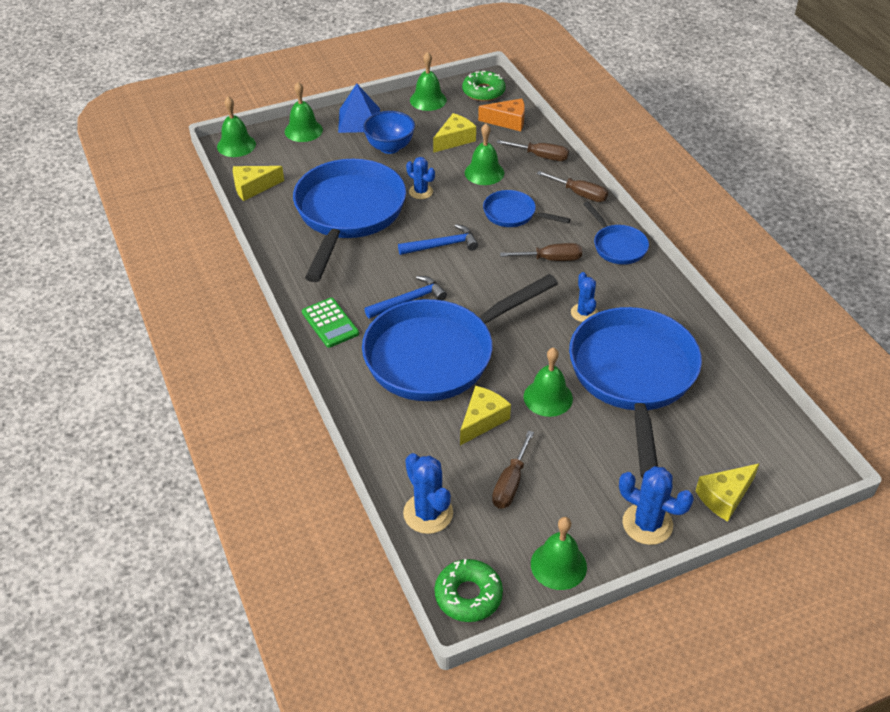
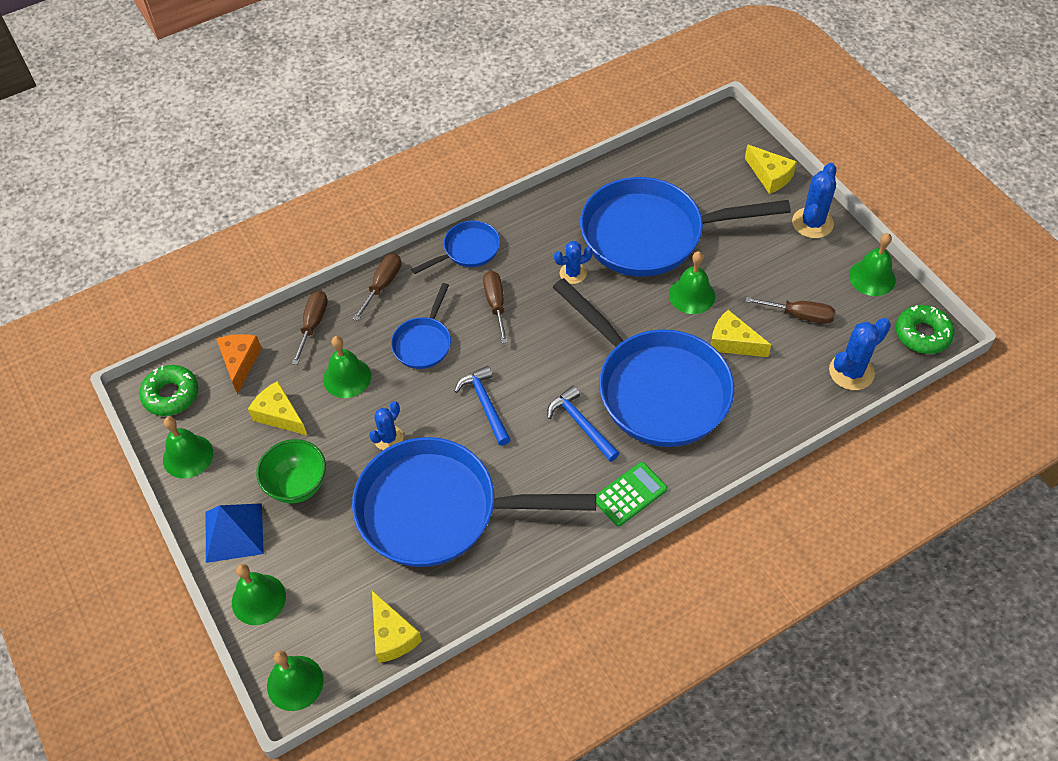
camera: 95 degrees left, 10 degrees up
(389, 147) = (297, 485): blue bowl -> green bowl

